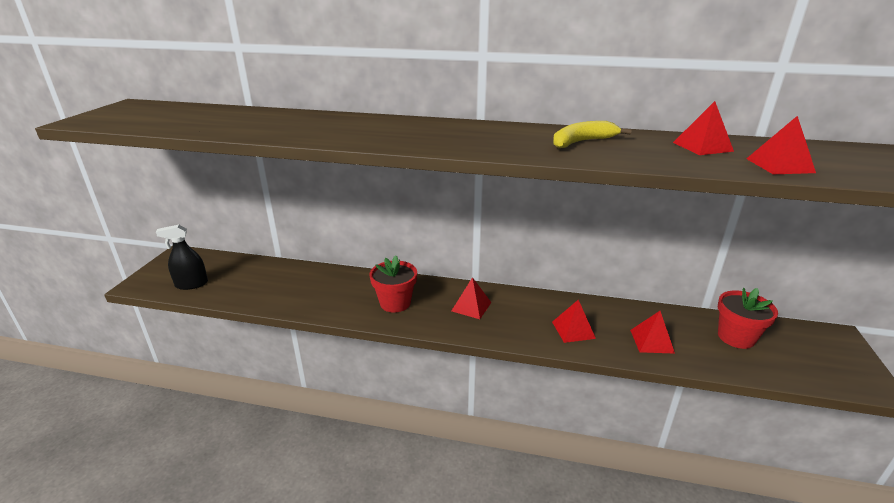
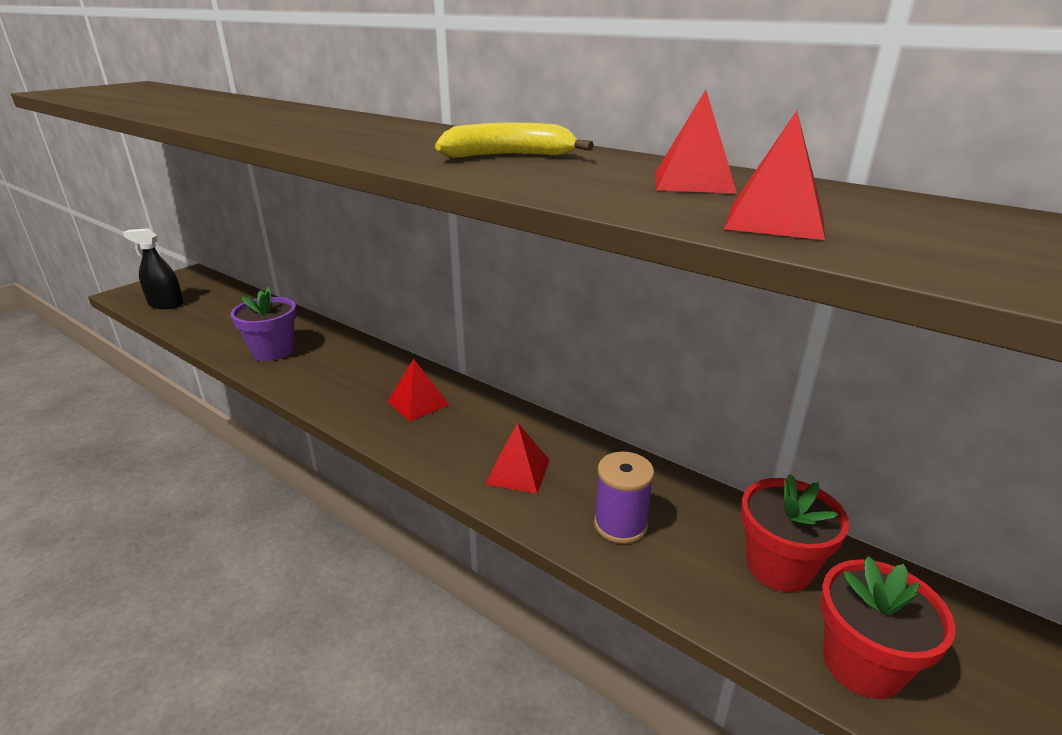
camera: 25 degrees right, 0 degrees up
(329, 298) = (273, 351): none -> purple flower pot
(395, 303) = (335, 375): red flower pot -> red flower pot (862, 664)
(652, 341) = (620, 525): red pyramid -> purple spool

